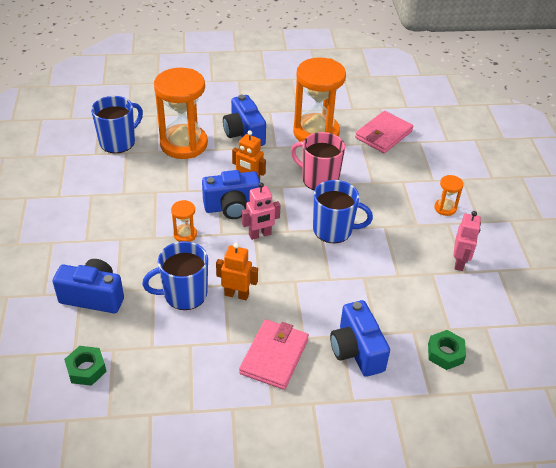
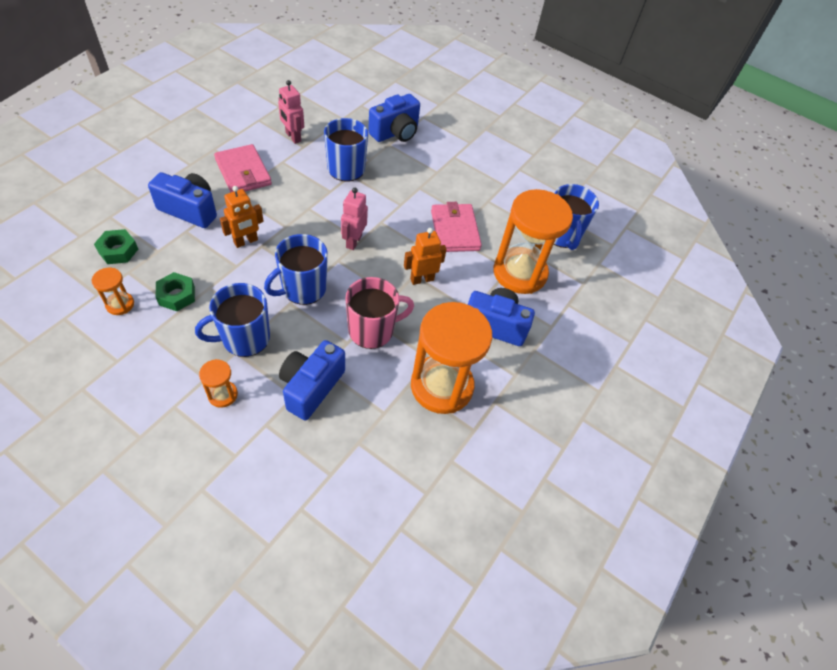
camera: 125 degrees right, 10 degrees up
(86, 369) = (342, 102): green nut -> green nut (177, 295)
(185, 234) = (403, 203): orange hourglass -> orange hourglass (120, 304)
(232, 207) = (403, 247): blue camera -> blue camera (311, 387)
(236, 294) = (314, 190): orange robot -> orange robot (246, 241)
(383, 134) = (377, 448): pink wallet -> pink wallet (455, 230)
(404, 227) = (244, 338): none -> blue mug
(459, 262) = (162, 340): pink robot -> pink robot (293, 137)

